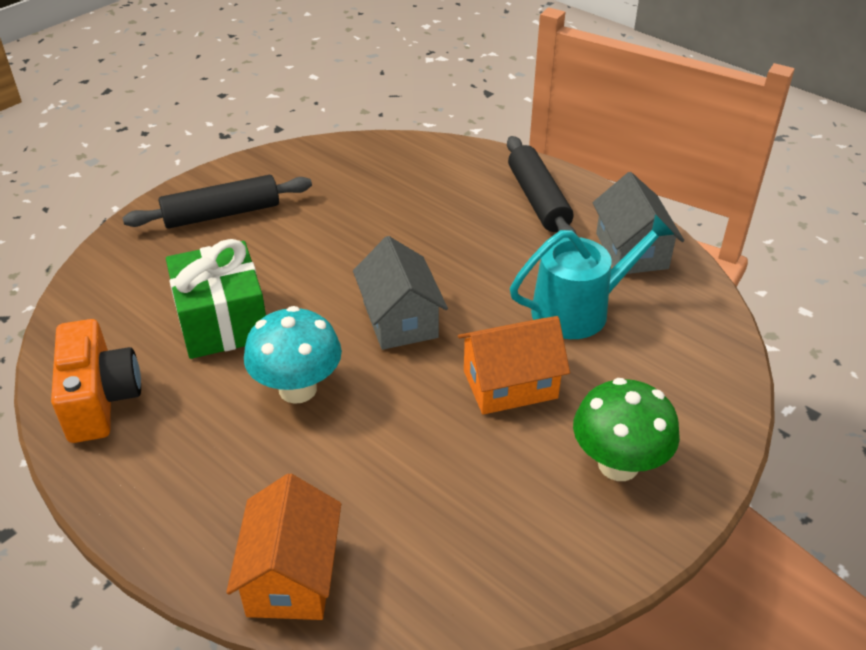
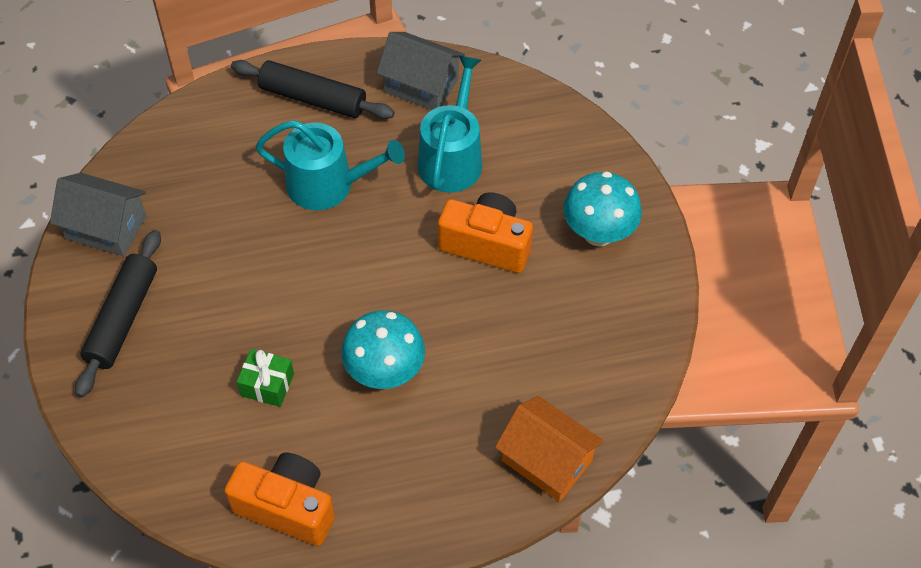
camera: 55 degrees left, 15 degrees up
(222, 321) = (267, 385): green gift -> green gift, size x0.53
(400, 319) = (367, 269): grey house -> grey house (106, 227)
(462, 251) = (328, 185): none -> turquoise watering can
(510, 384) = (486, 244): orange house -> orange camera
(618, 464) = (598, 233): green mushroom -> turquoise mushroom

